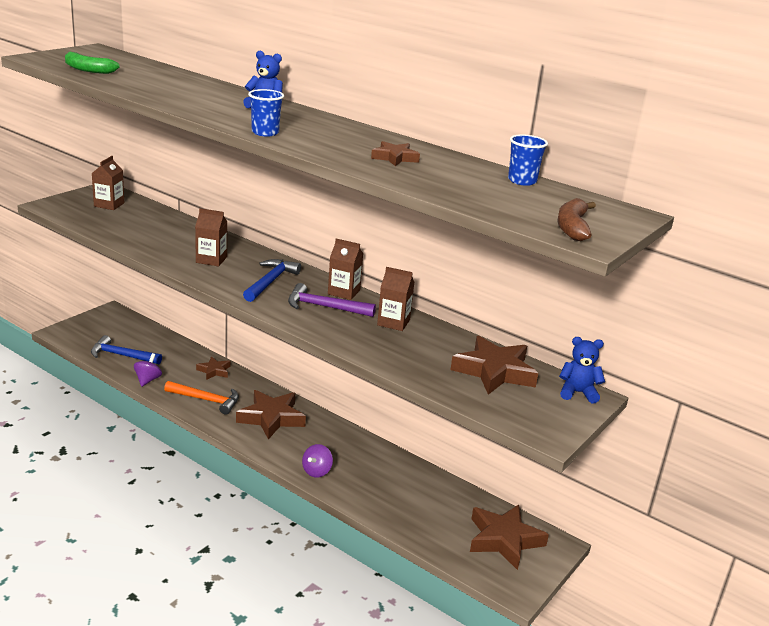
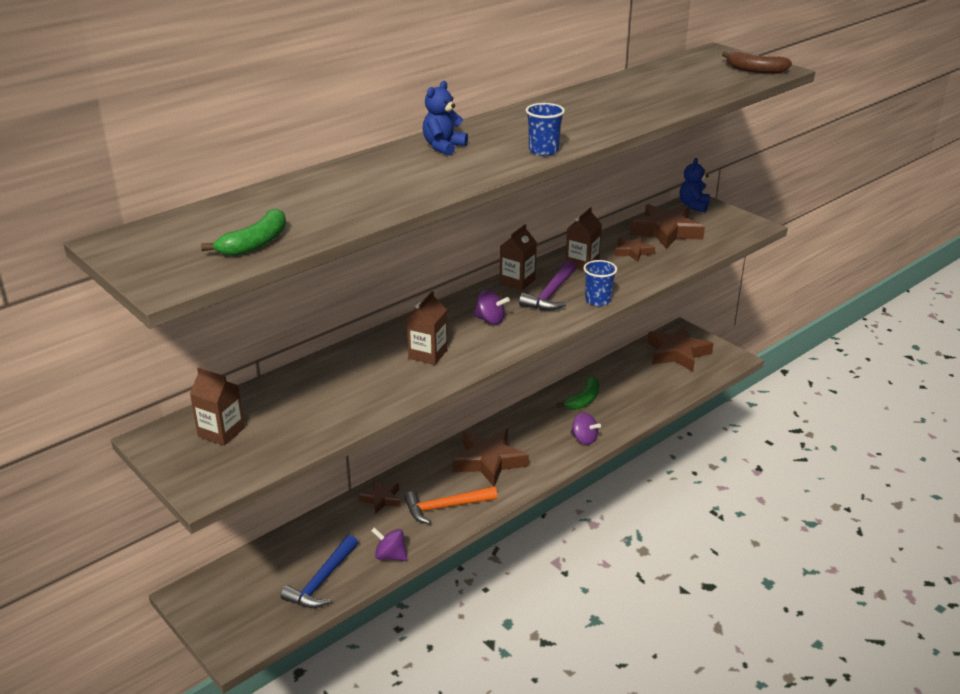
camera: 75 degrees left, 5 degrees up
(206, 400) = (445, 507): orange hammer -> orange hammer turned 135 degrees counterclockwise
(270, 282) = (490, 320): blue hammer -> purple spinning top
(383, 470) = (583, 400): none -> green banana
(395, 158) = (609, 106): brown star -> brown star (633, 252)
(522, 181) = (655, 71): blue cup -> blue cup (598, 300)

